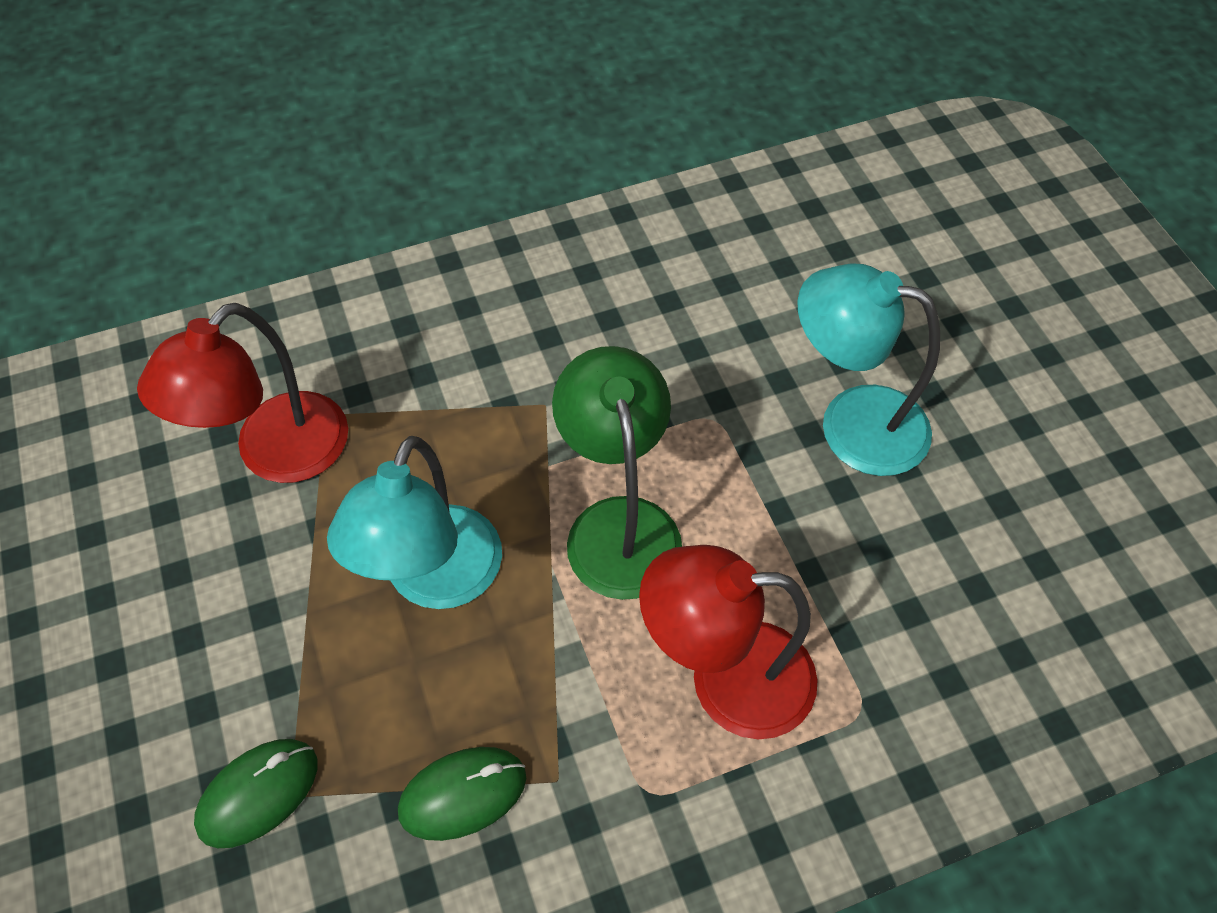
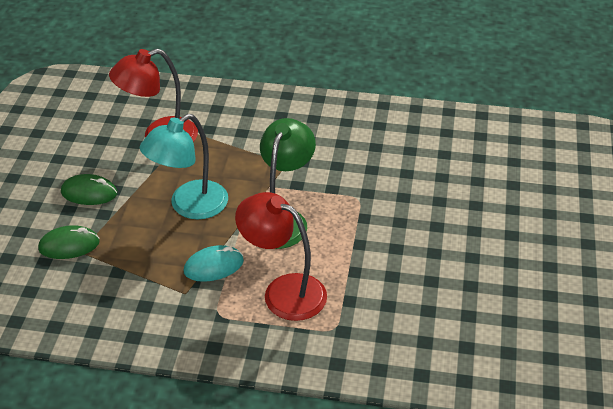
camera: 30 degrees right, 15 degrees down
(463, 794) = (144, 280): green mouse -> green mouse (89, 193)
(568, 691) = (213, 266): none -> turquoise mouse
(851, 423) = (423, 226): turquoise lamp -> none

